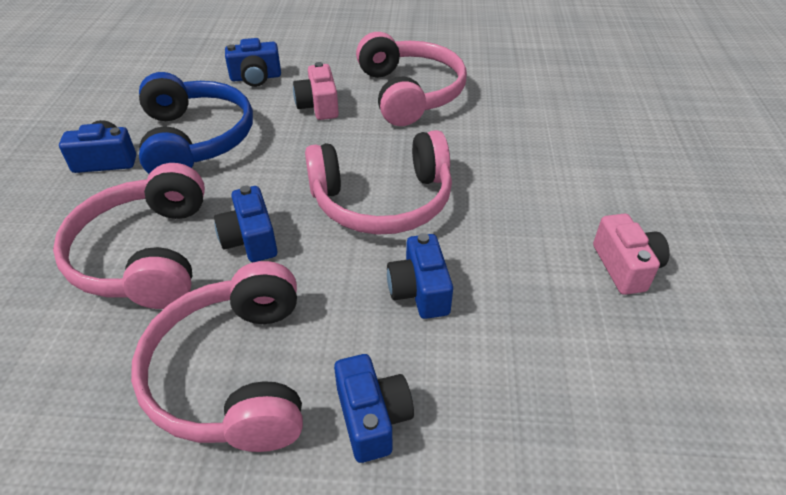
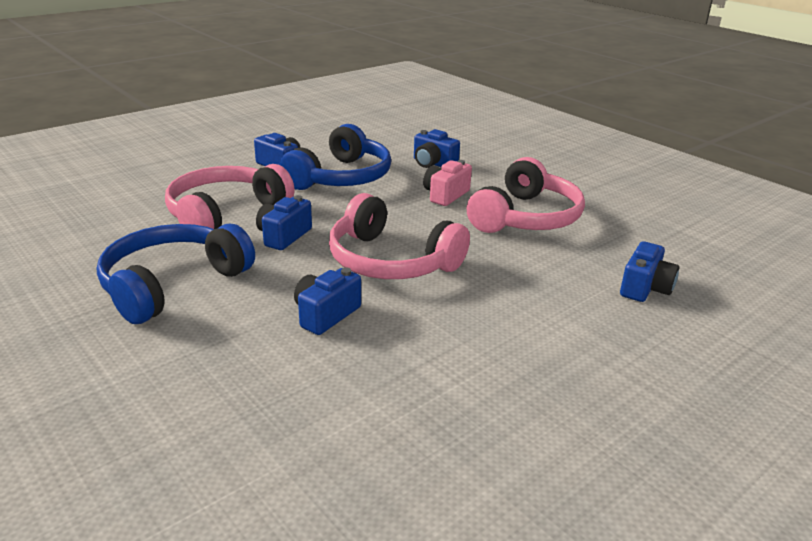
camera: 45 degrees right, 15 degrees down
(233, 373) = (172, 284): pink headphones -> blue headphones
(372, 418) = (193, 347): blue camera -> blue camera (645, 288)
(625, 267) = (492, 397): pink camera -> none

